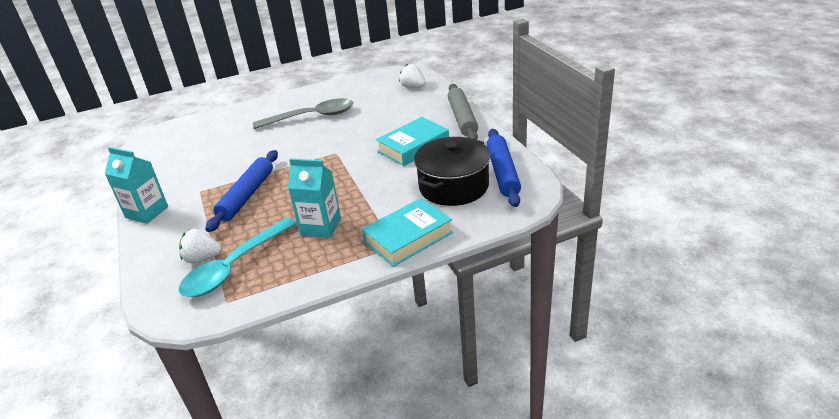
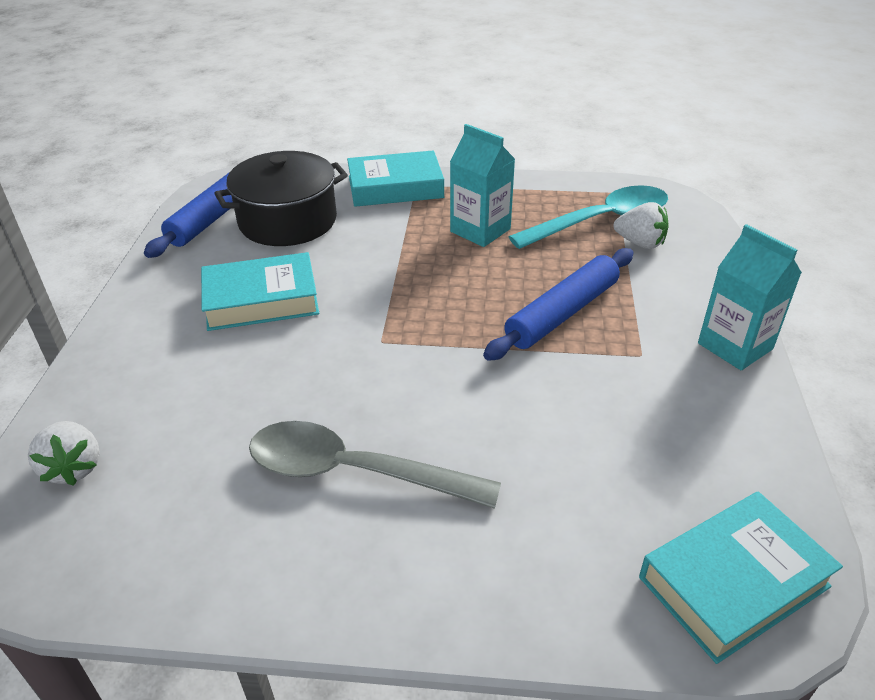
camera: 155 degrees left, 5 degrees up
(166, 137) = (733, 582): none -> turquoise book
(462, 118) = (127, 324): grey rolling pin -> none

